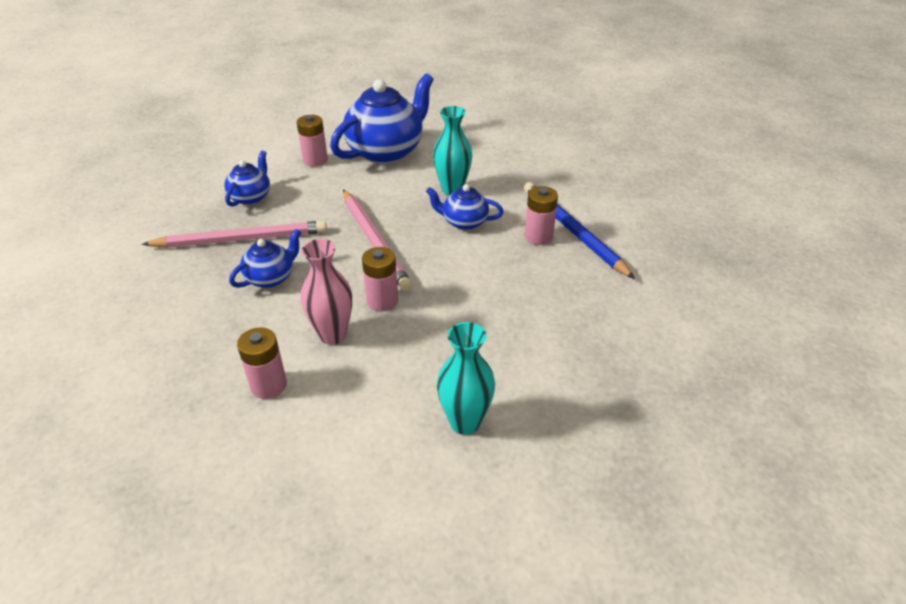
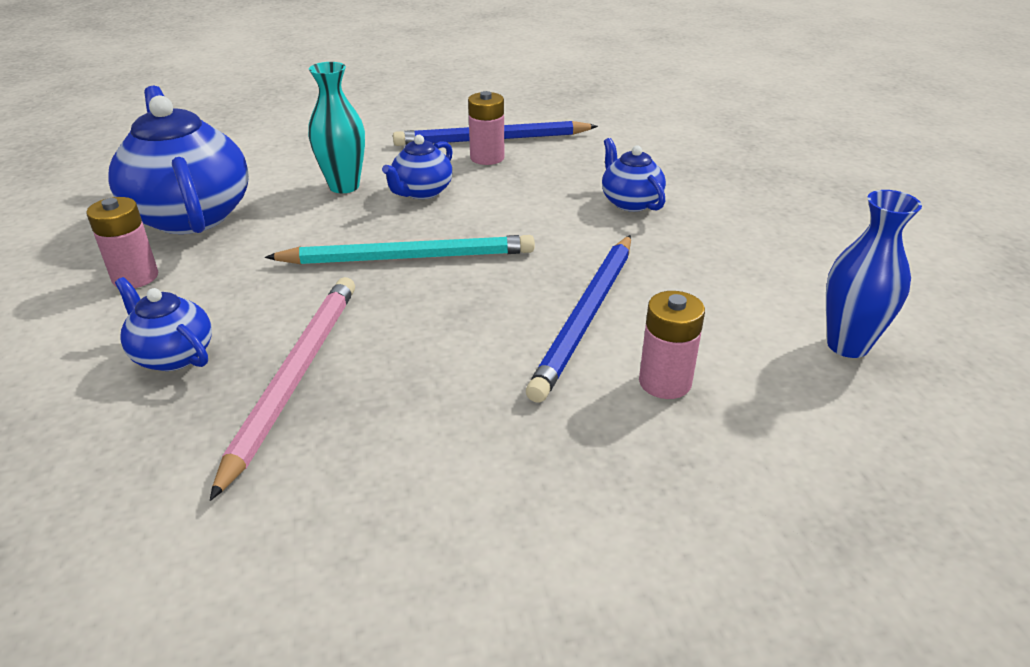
camera: 70 degrees left, 5 degrees down
(271, 278) = (425, 356): blue teapot -> blue teapot (630, 202)
(332, 335) = (586, 317): pink vase -> blue pencil
(340, 487) = (847, 345): none -> blue vase
(375, 241) = (409, 257): pink pencil -> turquoise pencil
(382, 301) = (539, 271): pink battery -> none
(465, 422) = (763, 253): turquoise vase -> none

